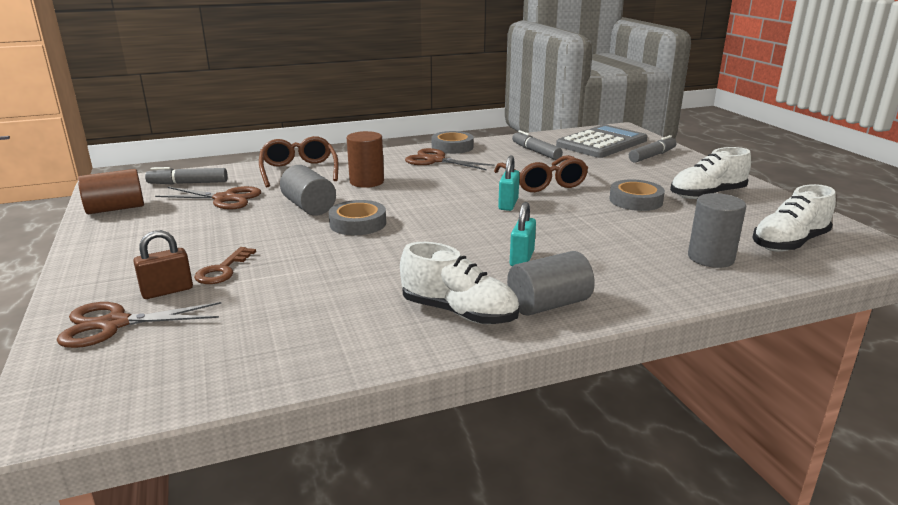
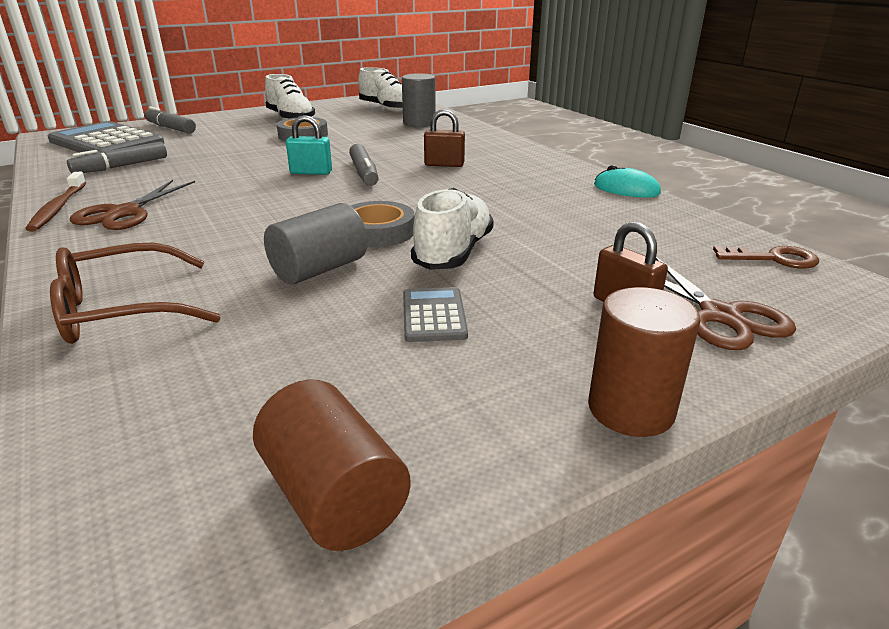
camera: 100 degrees left, 5 degrees up
(188, 183) = (154, 436): grey marker -> grey marker (364, 173)
(221, 233) = (433, 315): none -> grey calculator
(222, 270) = (548, 285): brown key -> brown key (773, 259)
(225, 198) = (274, 353): brown scissors -> none
(366, 182) = (211, 246): brown cylinder -> brown cylinder (630, 409)
(399, 354) = (626, 189): none -> turquoise mouse
(452, 147) = (58, 208): grey tape -> brown toothbrush
(459, 312) = (552, 178): white shoe -> white shoe (453, 253)
(522, 259) = (444, 165): turquoise padlock -> brown padlock
(543, 183) = (244, 162): brown glasses -> none
(548, 304) = (518, 157): grey cylinder -> none

